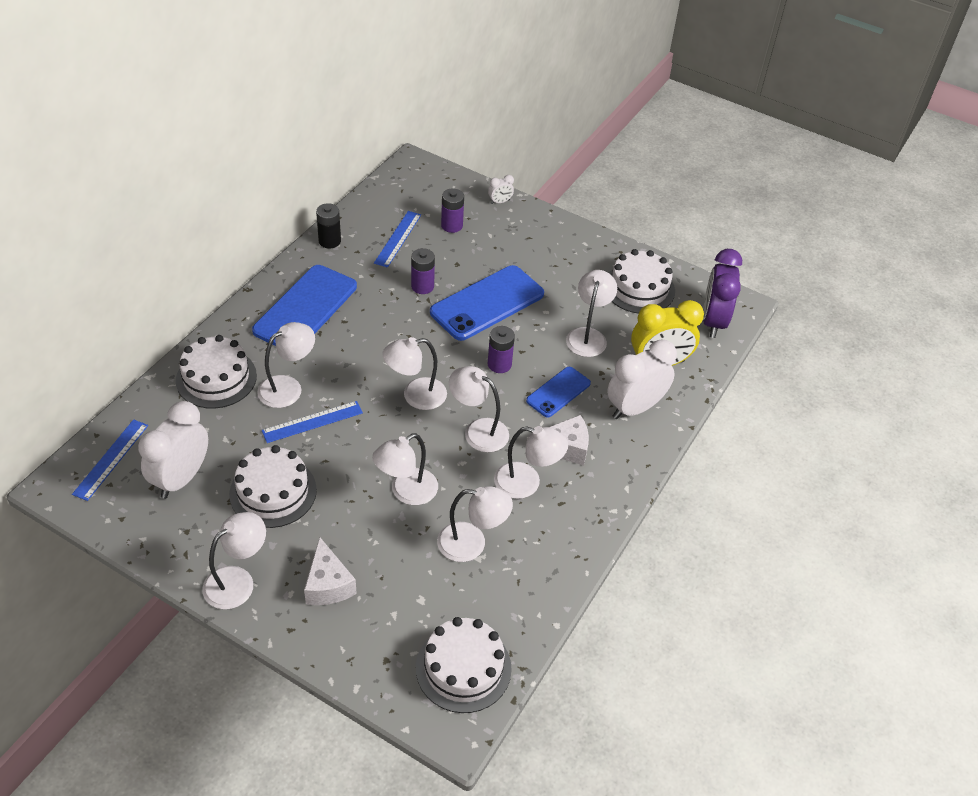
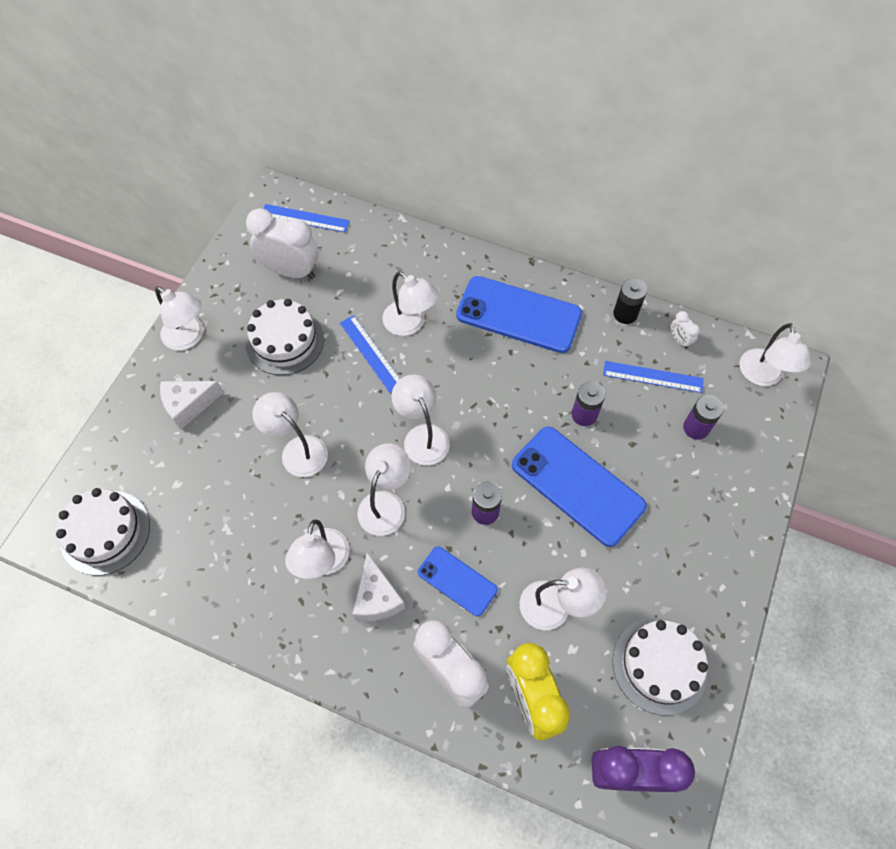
camera: 85 degrees right, 15 degrees up
(216, 378) = (410, 266): white cake -> none
(472, 544) = (242, 519): white lamp -> white lamp (762, 376)
(500, 202) = (761, 475): white clock -> white clock (679, 340)

